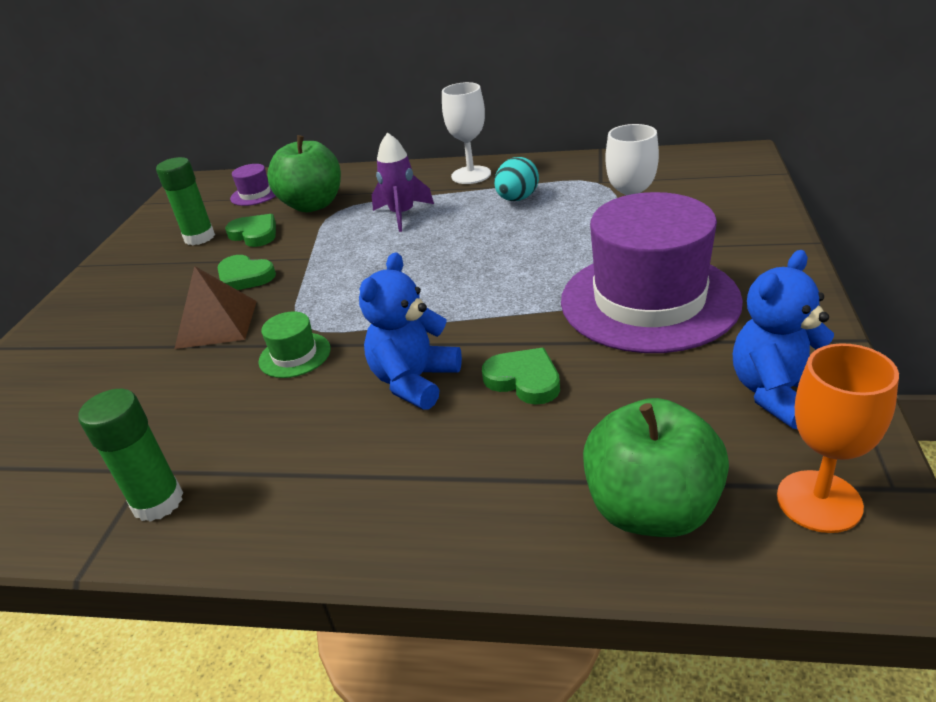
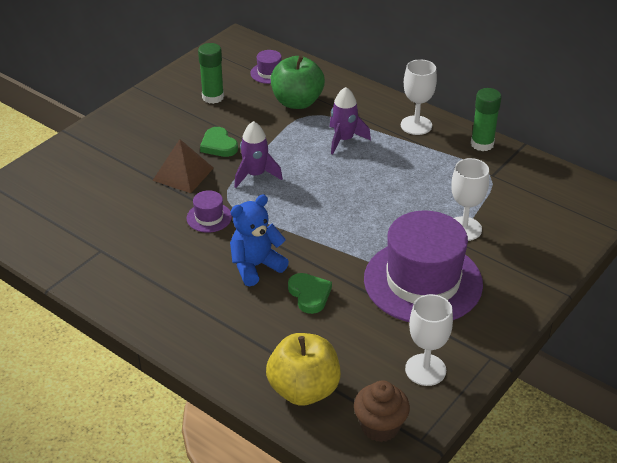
camera: 25 degrees right, 5 degrees up
(158, 502) = (97, 270): green glue stick -> green glue stick (482, 144)
(255, 234) = (246, 111): green heart -> none
(295, 355) = (209, 217): green hat -> purple hat
(321, 286) = (255, 175): none -> purple rocket
(517, 199) = (425, 163): turquoise egg -> none
(651, 509) = (304, 390): green apple -> yellow apple
(778, 393) = (425, 370): blue teddy bear -> white goblet
(819, 501) = (380, 427): orange goblet -> brown cupcake

